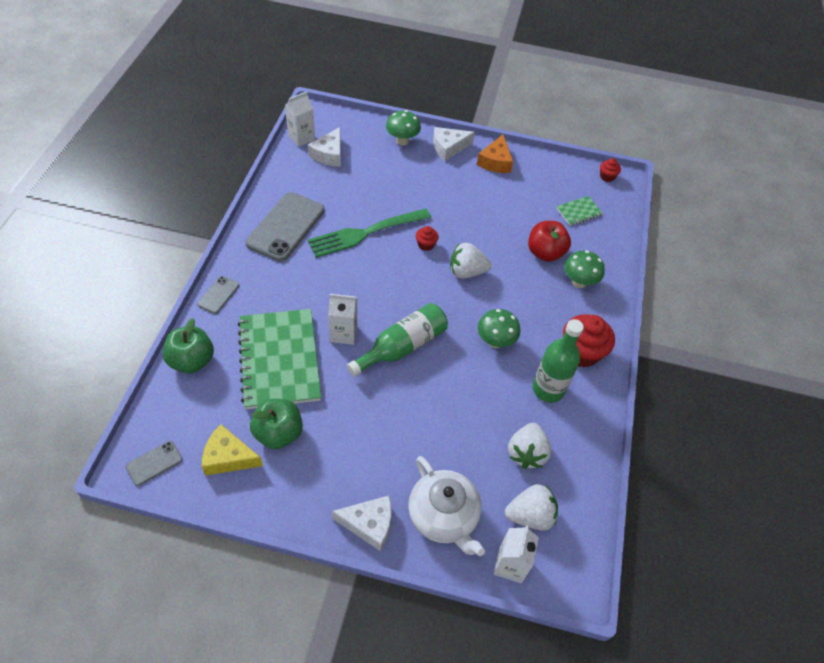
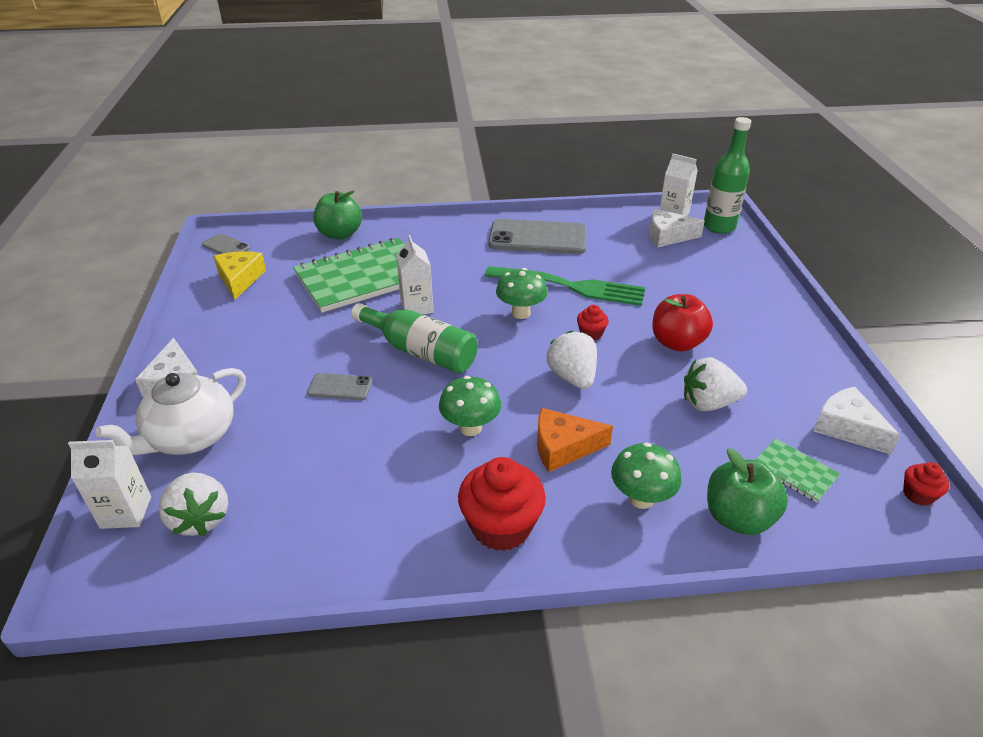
camera: 75 degrees right, 15 degrees down
(218, 295) = (423, 226): grey phone -> grey phone (340, 387)
(278, 433) = (274, 299): green apple -> green apple (738, 518)
(365, 233) = (571, 286): green fork -> green fork turned 150 degrees clockwise
(402, 141) = (748, 277): green mushroom -> green mushroom (521, 313)
(448, 147) = (780, 314): white cheese -> white cheese (847, 428)
(495, 162) = (803, 361): orange cheese -> orange cheese (563, 447)
(526, 453) = (298, 496): white strawberry -> white strawberry (708, 403)
(545, 253) = (670, 447): red apple -> red apple (677, 343)
(548, 389) = (413, 499): green bottle -> green bottle (719, 227)

